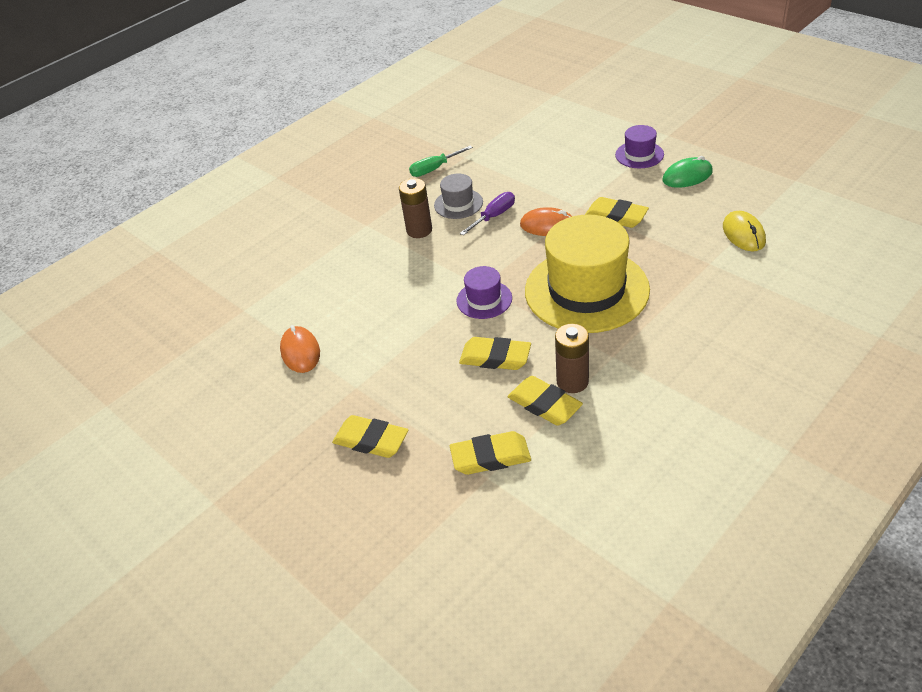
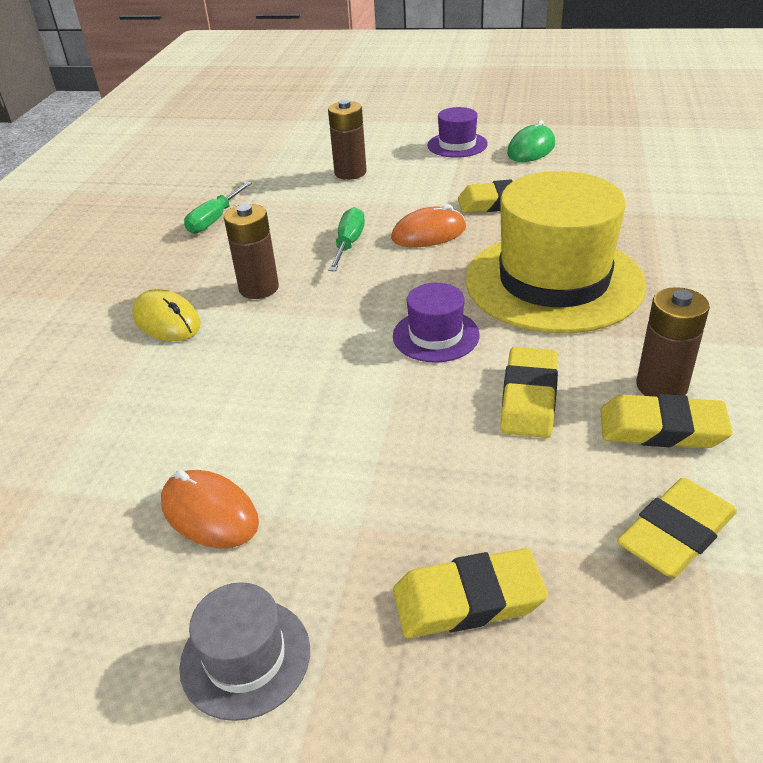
camera: 35 degrees left, 5 degrees down
(458, 204) = (286, 245): grey hat -> grey hat (245, 657)
(494, 216) = (348, 244): purple screwdriver -> green screwdriver
(495, 357) = (529, 398): yellow eraser -> yellow eraser turned 60 degrees counterclockwise
(545, 157) = (350, 173): none -> brown battery
(743, 234) = (652, 179): yellow mouse -> yellow mouse (167, 321)

